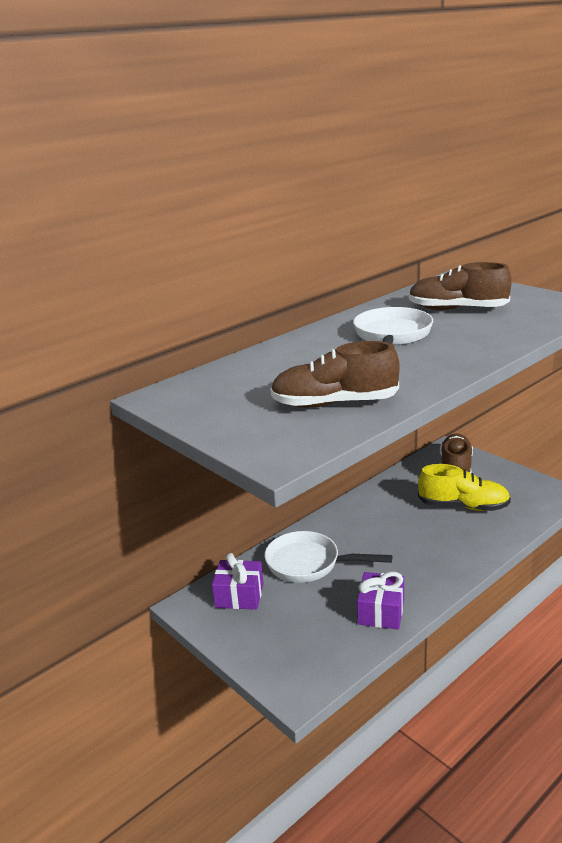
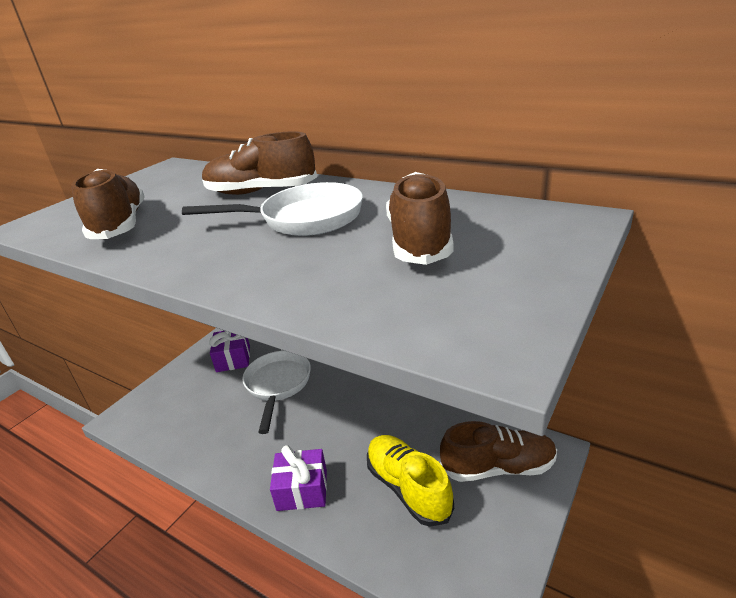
camera: 75 degrees right, 5 degrees up
(311, 350) = (261, 192): none -> brown shoe
(381, 612) = (208, 448): purple gift -> purple gift (302, 490)
(463, 506) = (408, 488): yellow shoe -> yellow shoe turned 150 degrees clockwise

